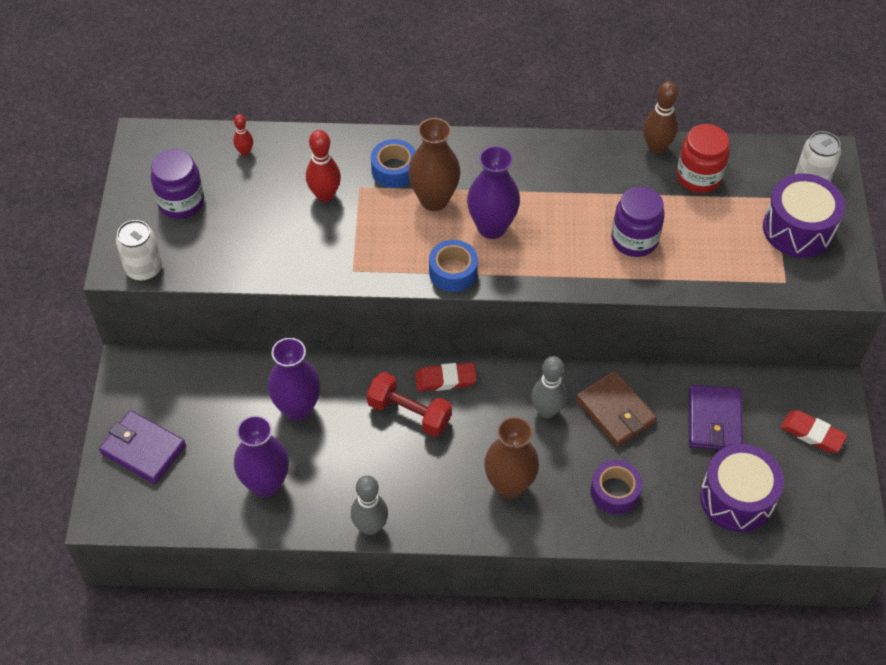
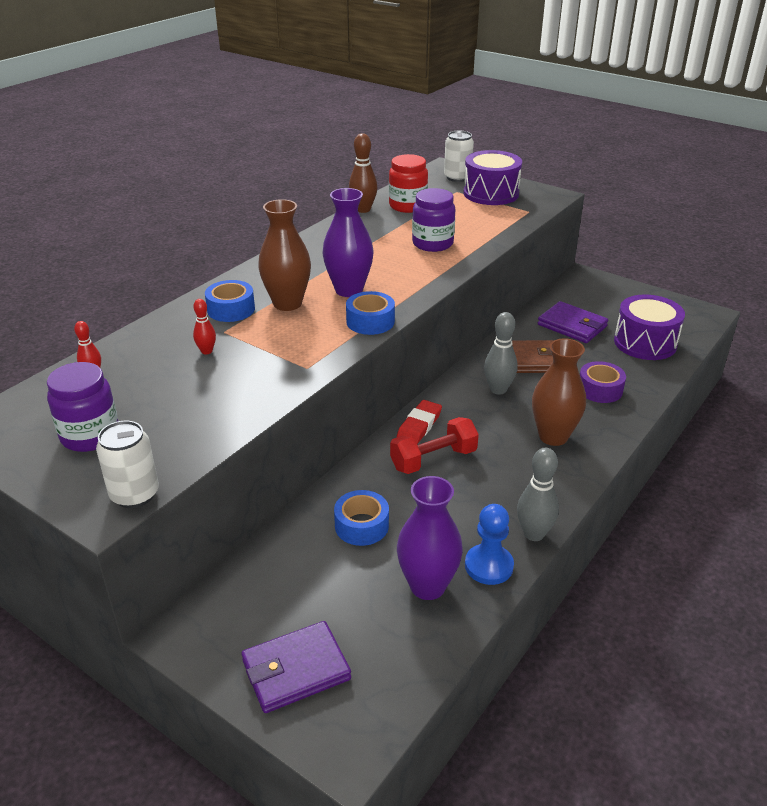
camera: 55 degrees left, 20 degrees down
(297, 408) = (361, 525): purple vase -> blue tape
(313, 512) = (489, 566): none -> blue pawn
(325, 195) = (206, 351): red bowling pin -> red bowling pin, size x0.58
(812, 434) = (614, 296): red eraser -> none

